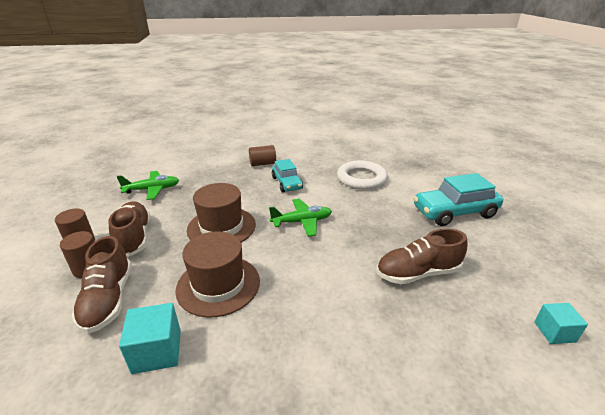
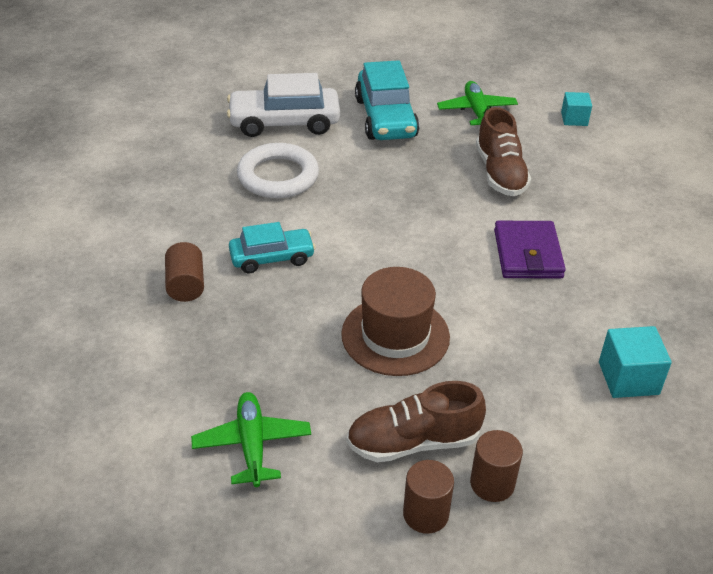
camera: 85 degrees left, 10 degrees up
(108, 299) = (555, 441): brown shoe -> none
(218, 285) = (523, 333): brown hat -> none
(302, 222) = (391, 250): green plane -> green plane (476, 112)
(311, 289) = (527, 254): none -> purple wallet
(418, 176) = (284, 123): none -> white car

